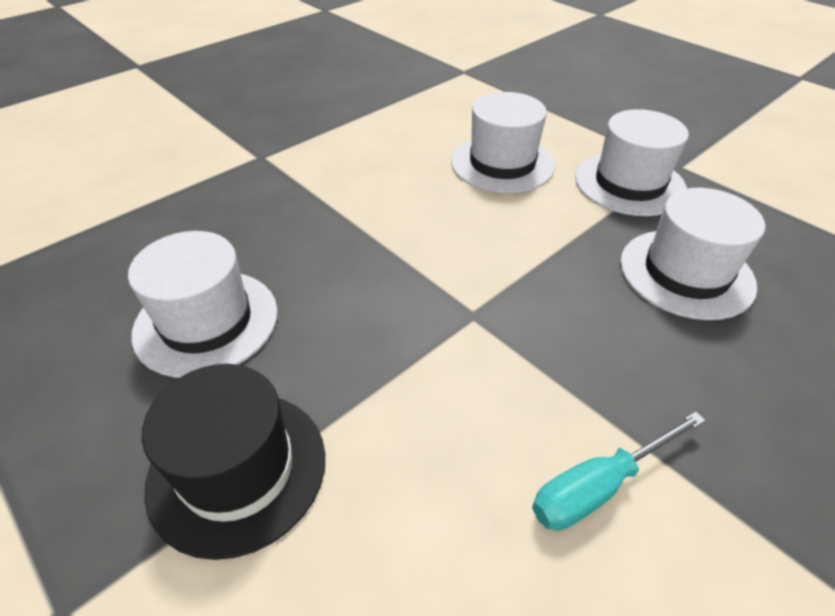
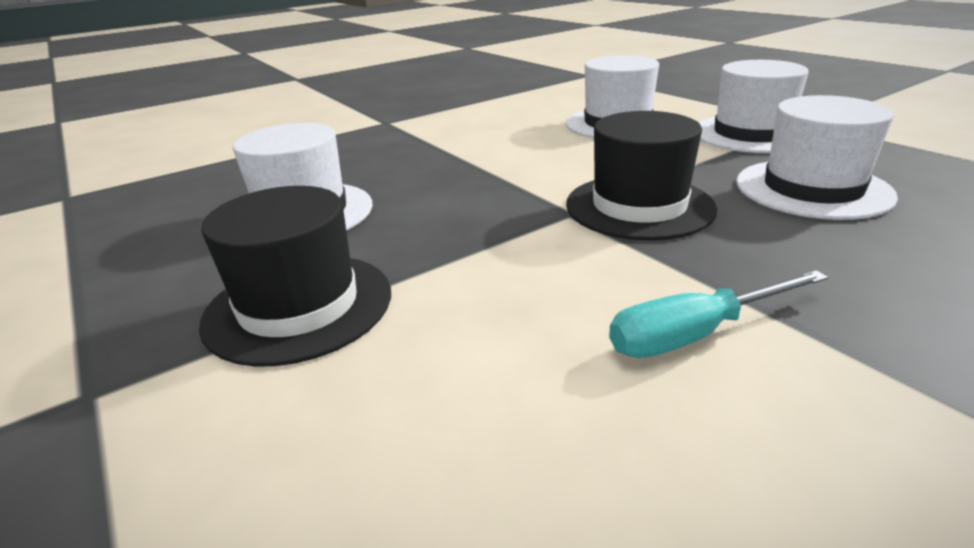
camera: 10 degrees right, 15 degrees down
(536, 303) = (639, 206): none -> black hat

